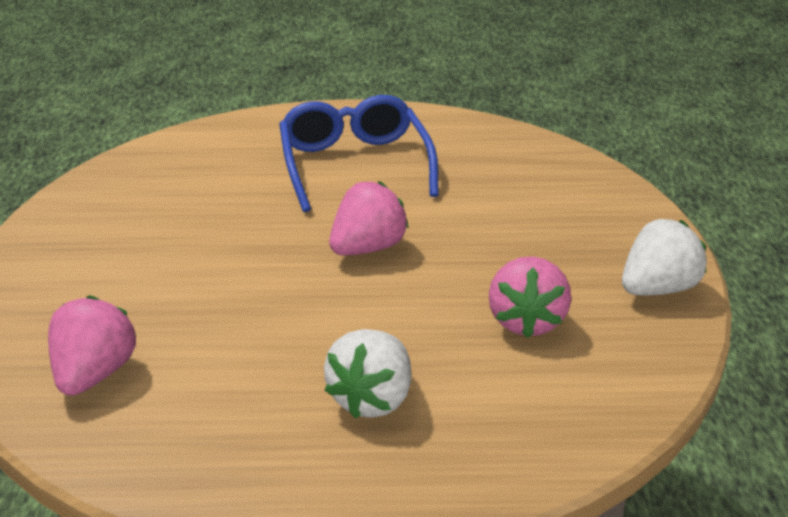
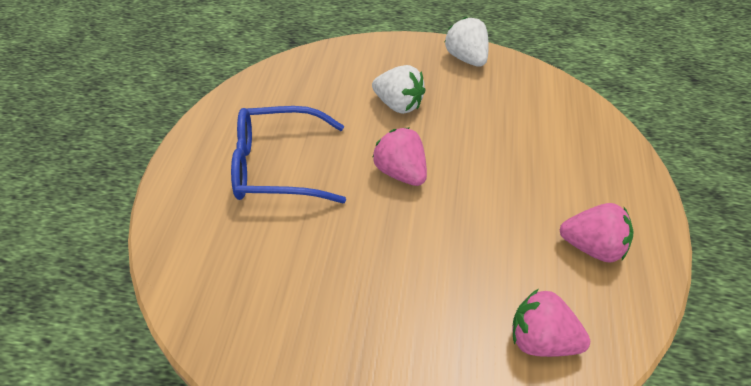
camera: 80 degrees left, 15 degrees up
(372, 399) = (565, 189): white strawberry -> white strawberry (398, 105)
(526, 321) = (493, 113): pink strawberry -> pink strawberry (593, 247)

